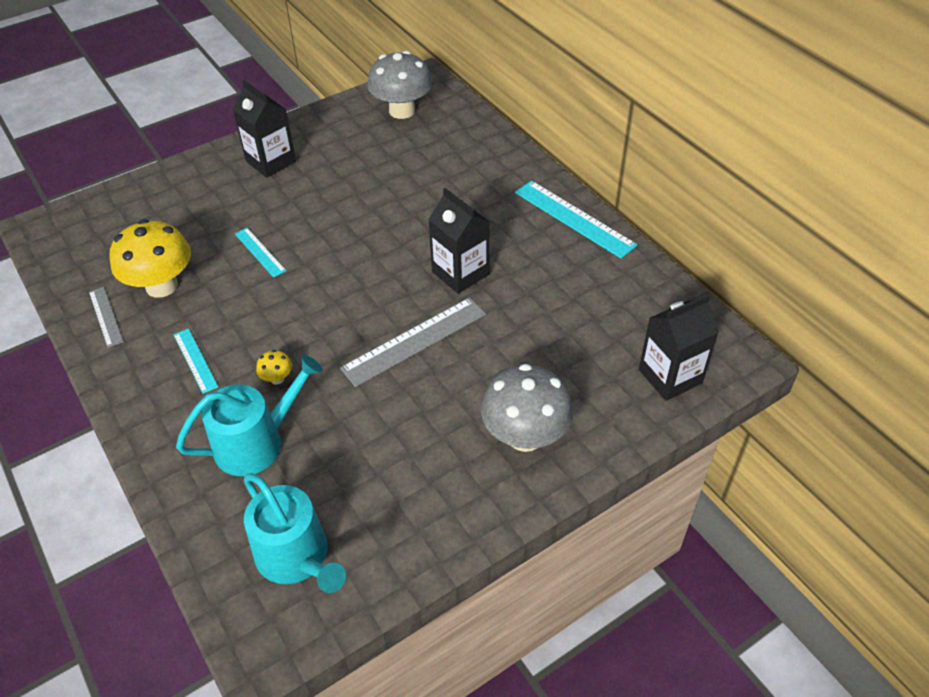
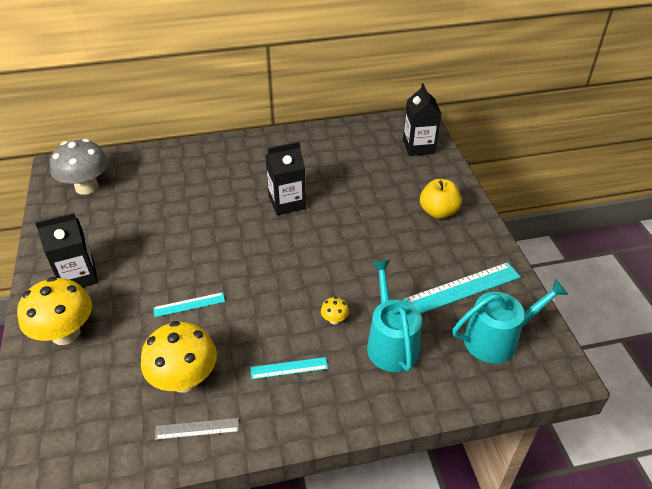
camera: 70 degrees left, 5 degrees down
(196, 185) = (65, 333): none -> yellow mushroom
(414, 341) = (337, 239): grey ruler -> none
(525, 436) = (438, 212): grey mushroom -> yellow apple
(574, 218) = (271, 142): turquoise ruler -> turquoise ruler (462, 288)

